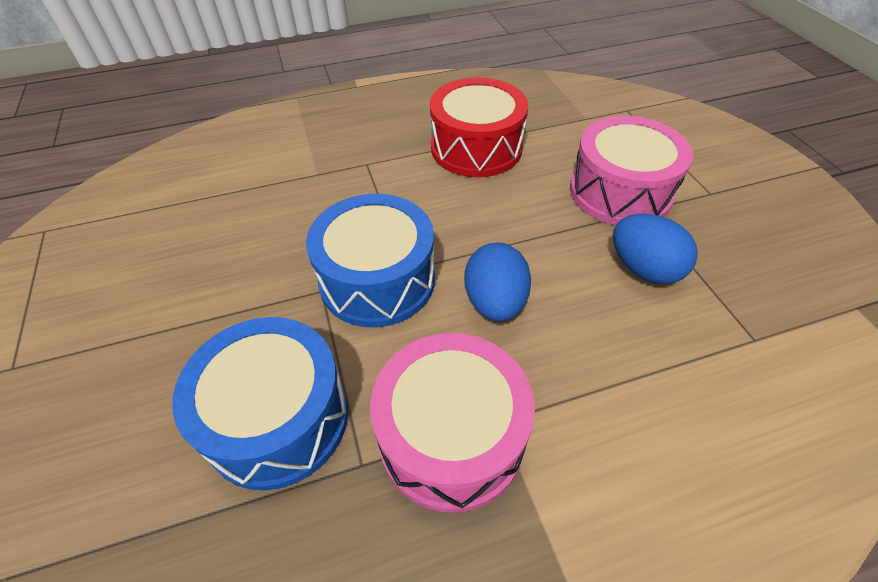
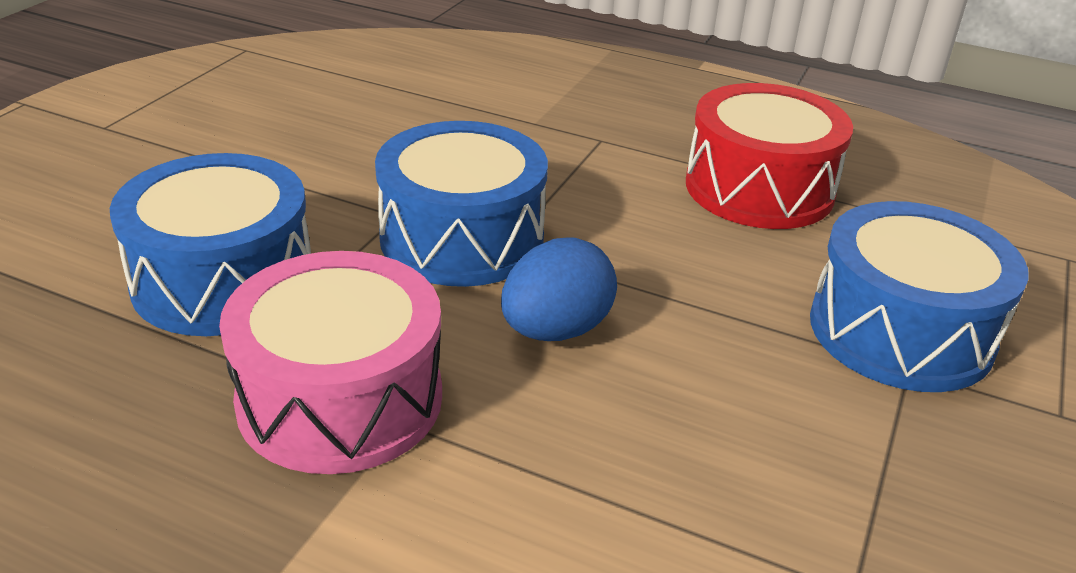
camera: 40 degrees right, 15 degrees down
(620, 192) = (900, 331): pink drum -> blue drum
(644, 269) = (802, 420): blue egg -> none

